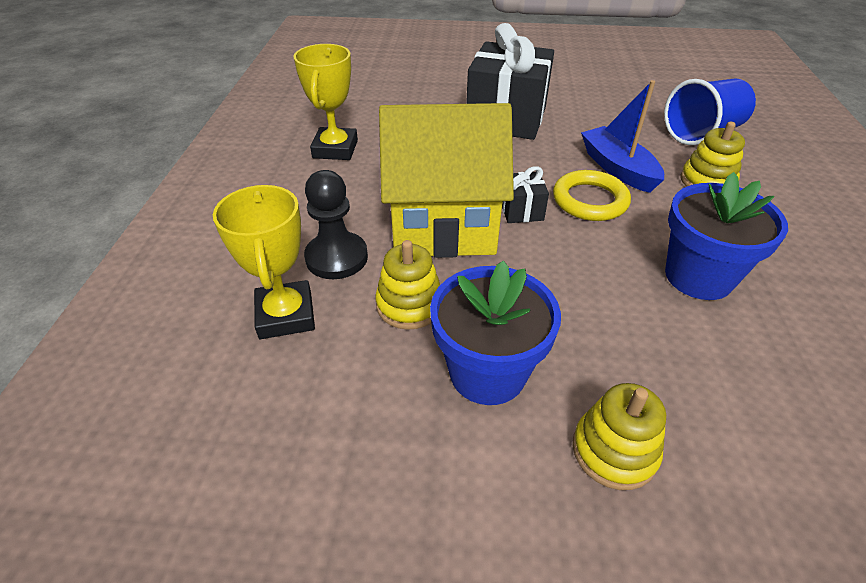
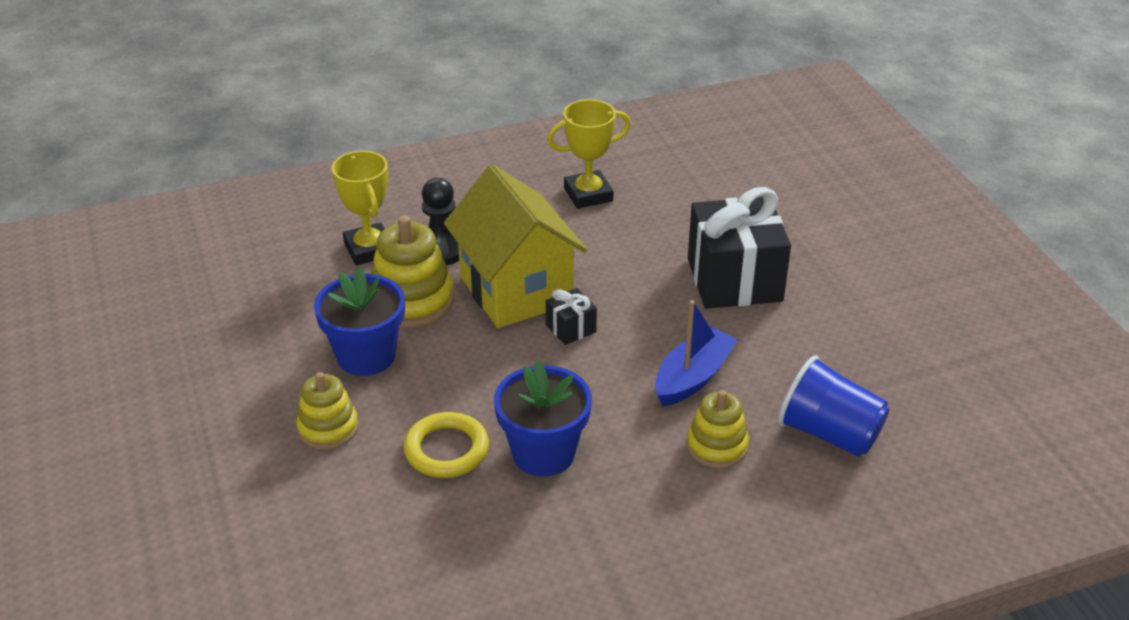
camera: 65 degrees right, 5 degrees down
(286, 315) = (369, 249): yellow trophy -> yellow trophy turned 75 degrees counterclockwise
(409, 305) = (412, 301): yellow stacking toy -> yellow stacking toy, size x1.55
(590, 200) = (618, 368): yellow ring -> yellow ring (446, 450)

